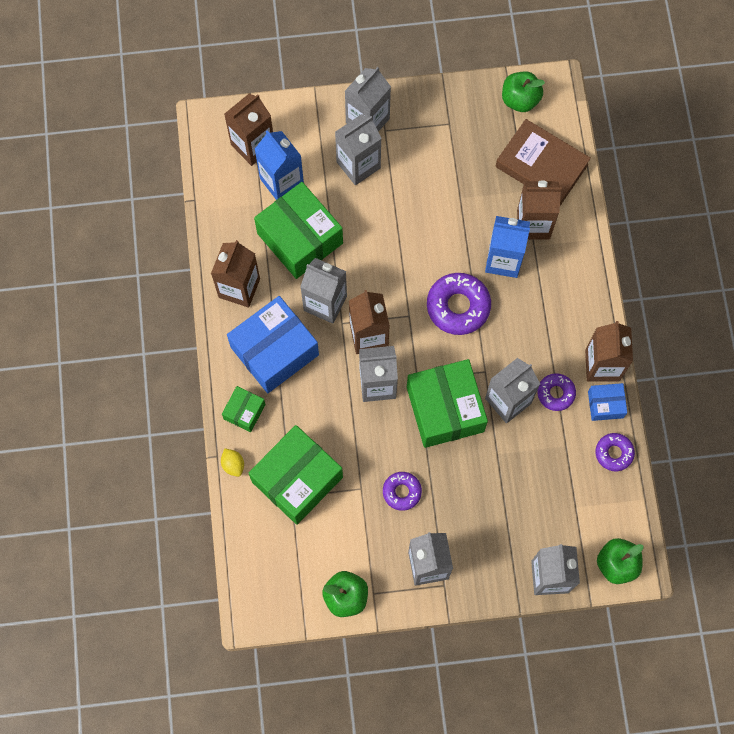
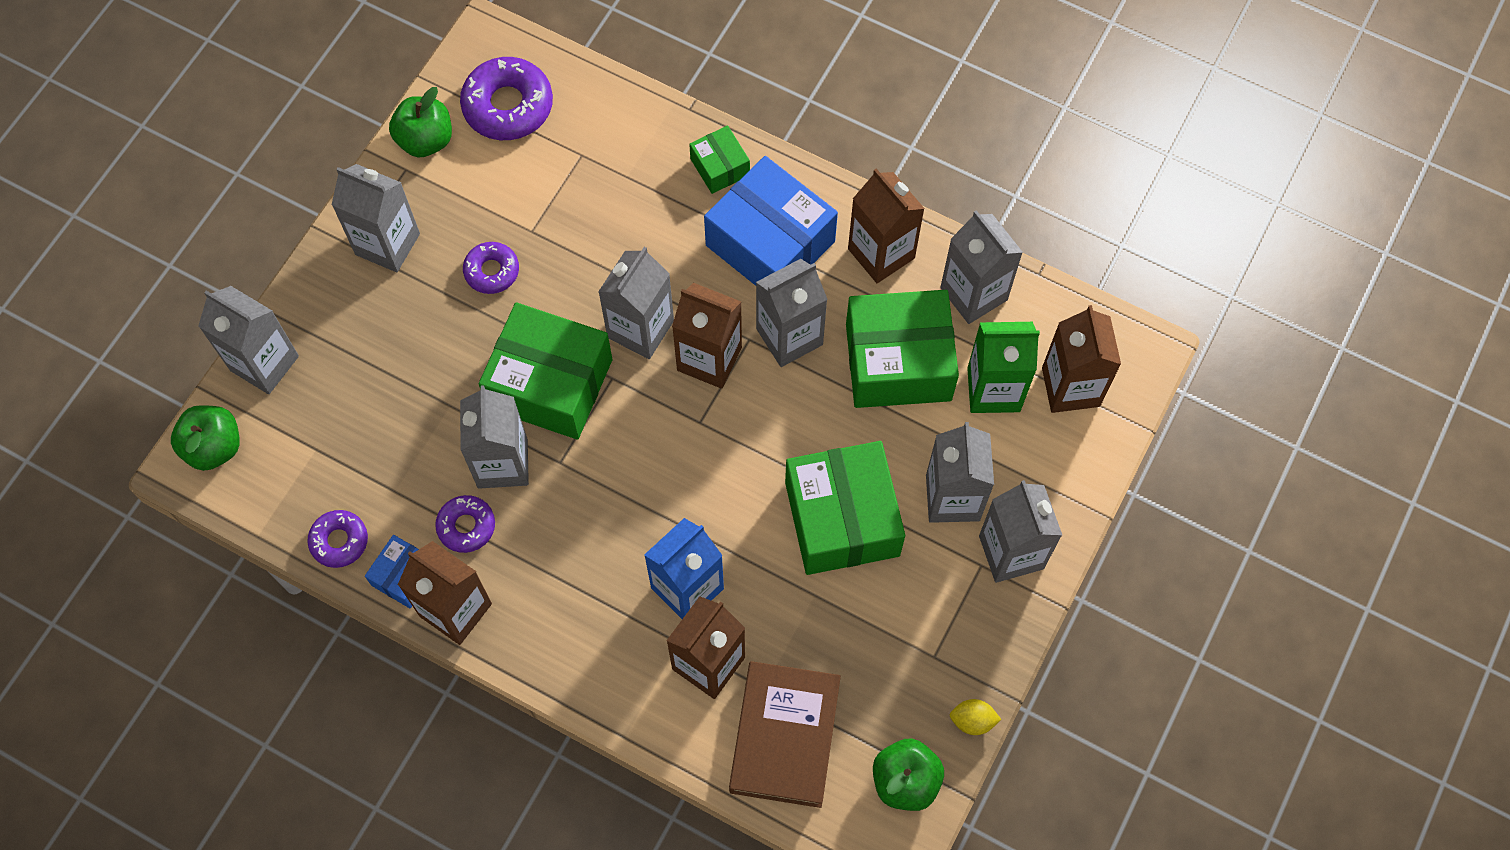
camera: 125 degrees right, 5 degrees down
(230, 225) = (973, 294): none -> grey carton
(233, 465) = (666, 119): yellow lemon -> yellow lemon (972, 720)
(274, 351) = (770, 243): blue box -> blue box turned 45 degrees counterclockwise
(281, 182) = (993, 389): blue carton -> green carton
(297, 479) = (596, 172): green box -> green box (841, 519)
(458, 306) = (667, 488): purple donut -> purple donut (508, 106)
(541, 166) = (784, 736): brown book -> brown book turned 60 degrees counterclockwise

